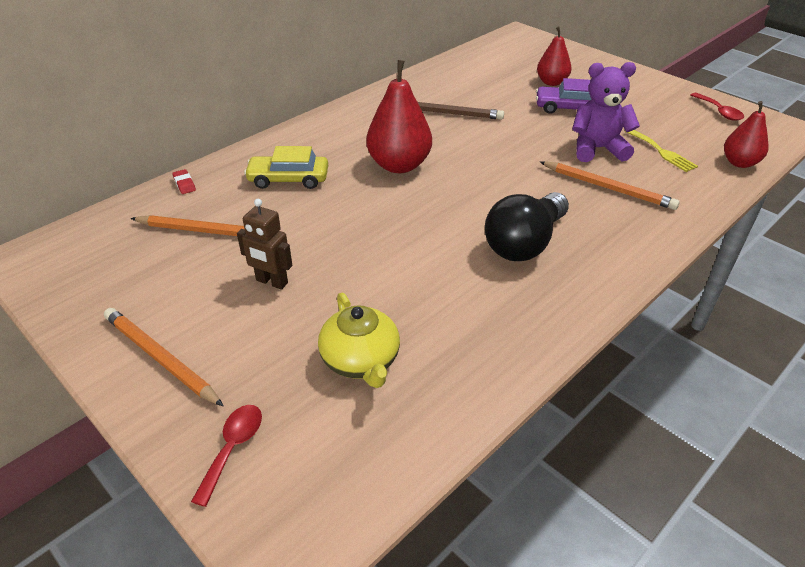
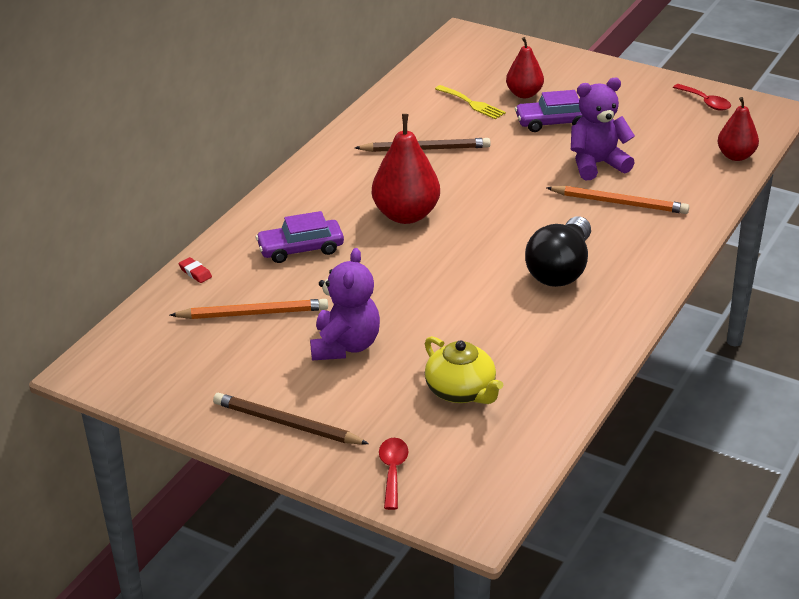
camera: 15 degrees left, 5 degrees down
(161, 358) = (287, 424): orange pencil -> brown pencil
(271, 282) = (345, 346): brown robot -> purple teddy bear
(288, 179) = (301, 249): yellow car -> purple car
(661, 152) = (660, 156): yellow fork -> yellow fork (472, 103)

